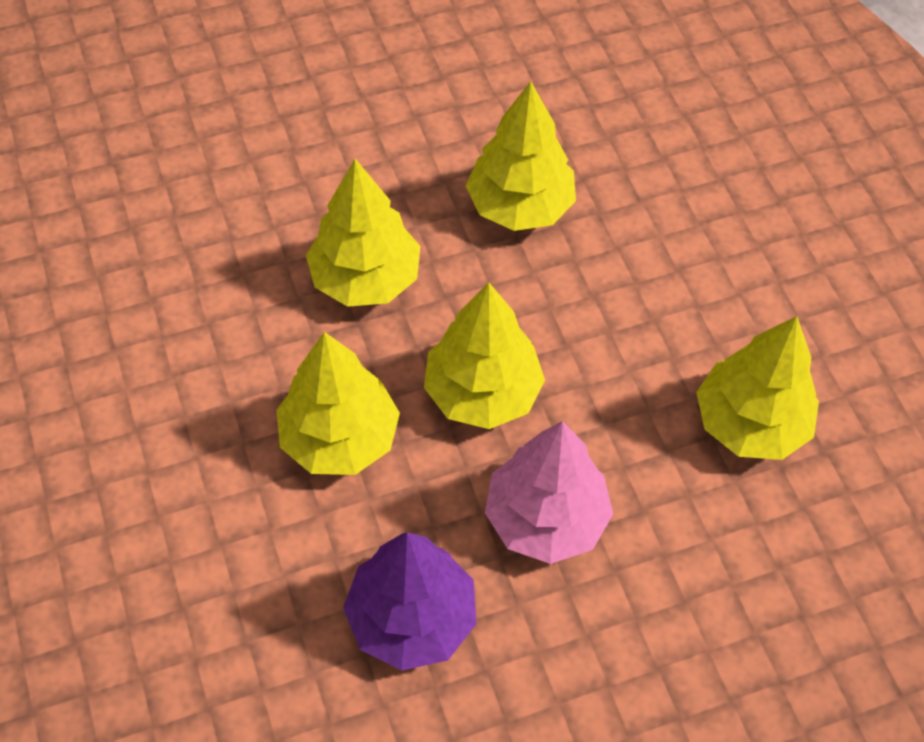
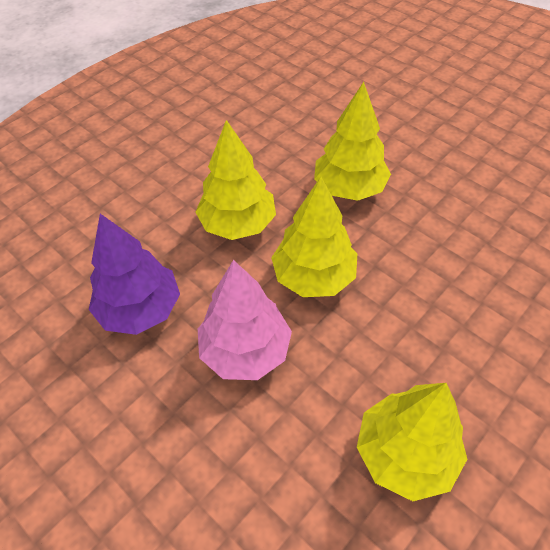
camera: 65 degrees right, 5 degrees down
(520, 206) = (464, 236): yellow tree -> none

